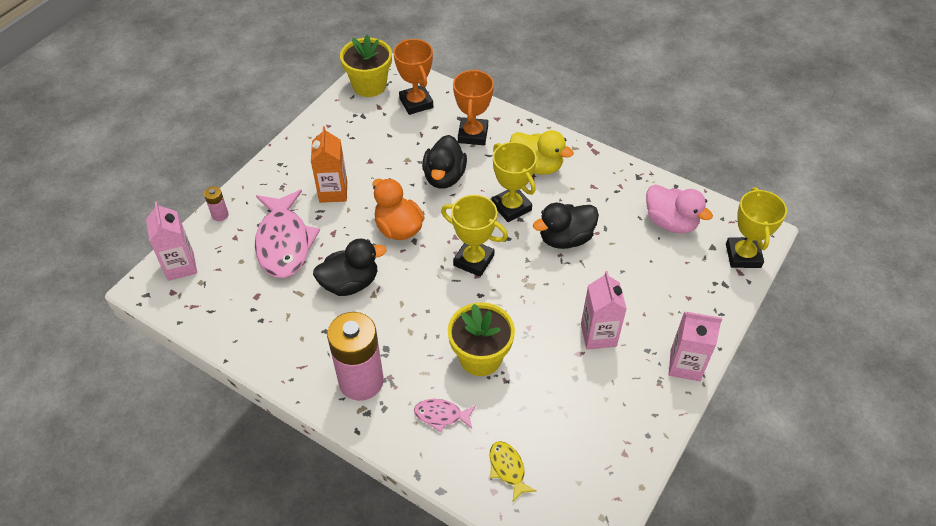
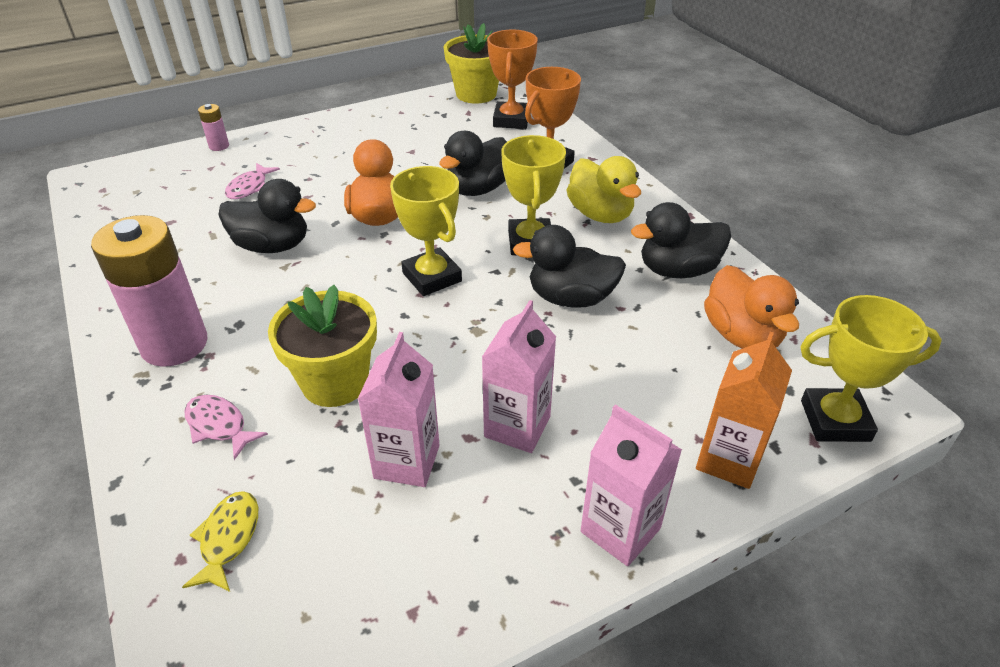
camera: 30 degrees right, 10 degrees down
(180, 266) = (135, 172): pink carton -> pink carton (407, 461)
(284, 242) = (249, 187): pink fish -> pink fish, size x0.47
(333, 192) = (346, 163): orange carton -> orange carton (728, 460)
(609, 191) = (677, 270): none -> black duck
(670, 222) = (742, 335): pink duck -> orange duck
(743, 255) = (835, 420): yellow trophy -> yellow trophy turned 60 degrees clockwise

